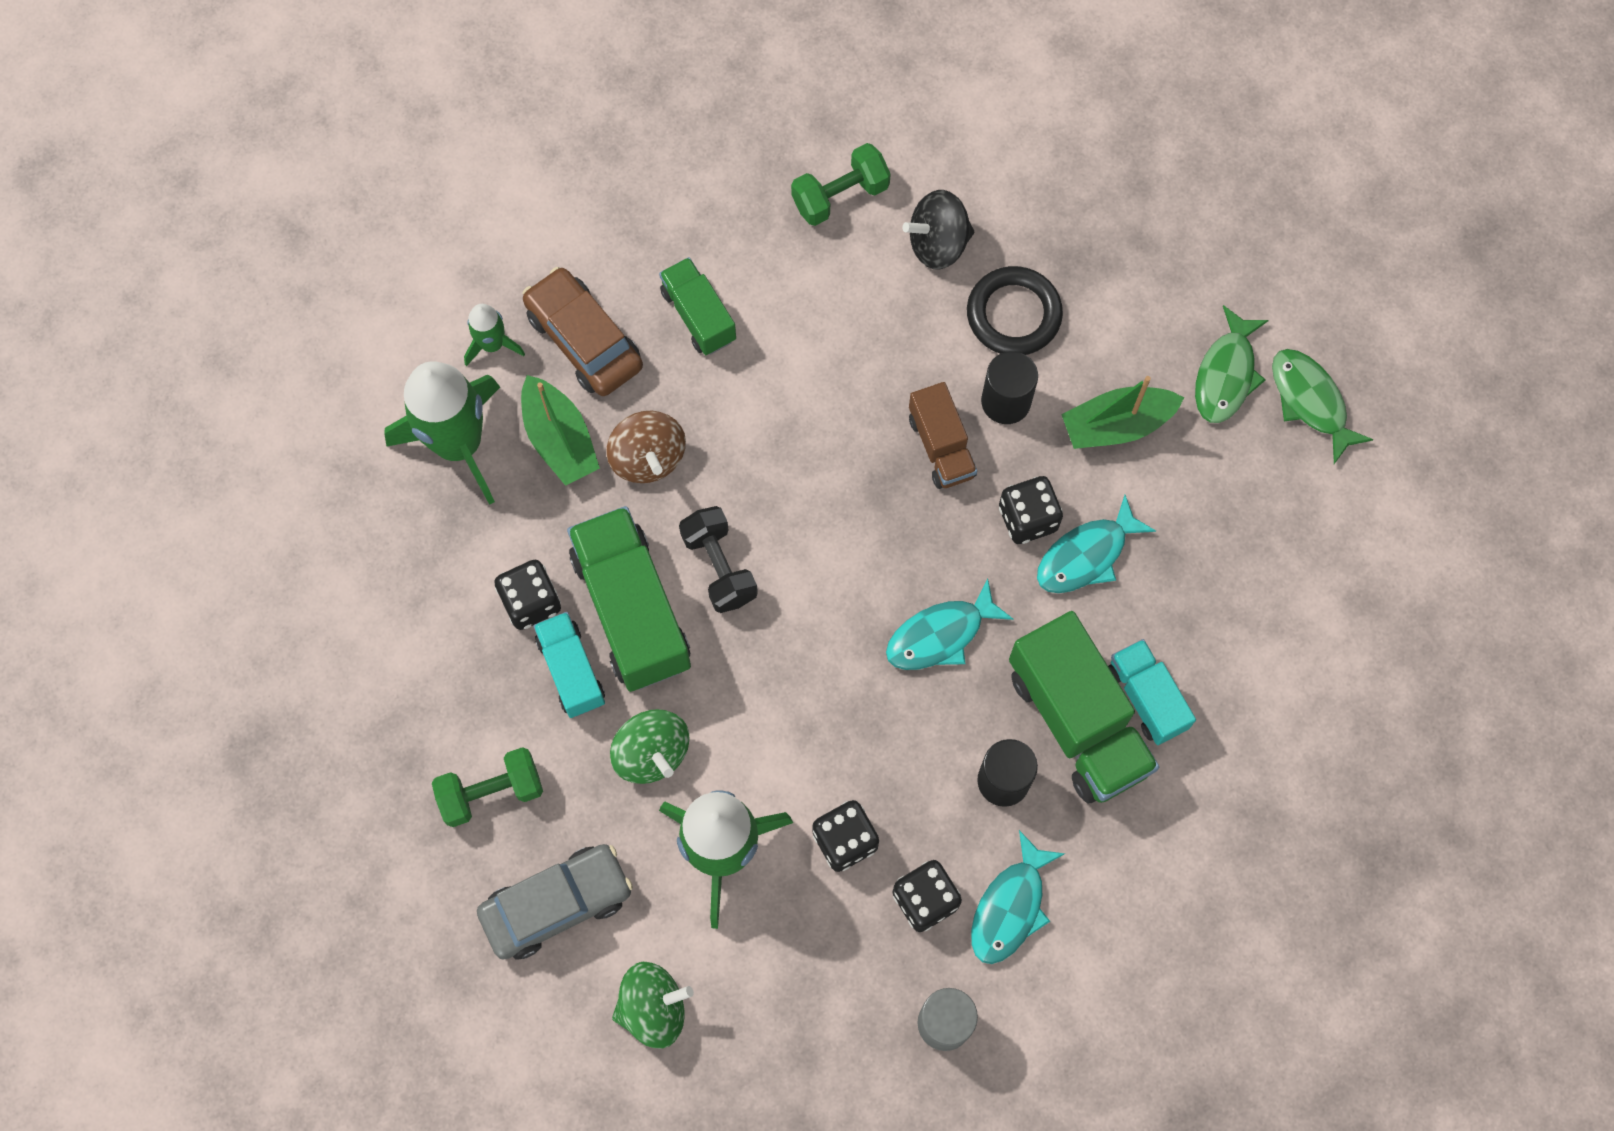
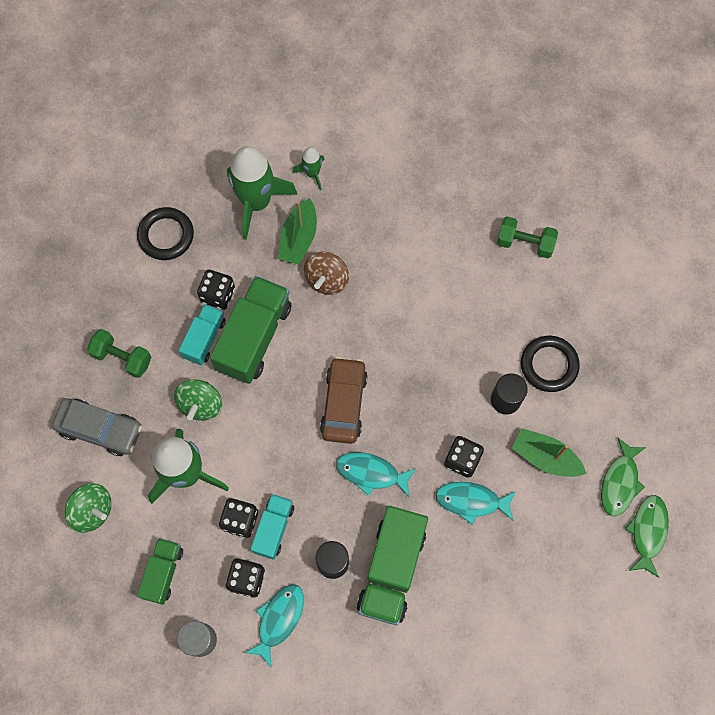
camera: 45 degrees right, 0 degrees up
(385, 591) = (166, 235): none -> black ring
(584, 340) = (351, 206): brown car -> brown car (344, 403)
(698, 315) = (410, 239): green truck -> green truck (163, 572)
(719, 567) = (308, 353): black dumbbell -> none
(938, 243) = (547, 303): black spinning top -> none
(941, 446) = (456, 392): brown truck -> none
(1010, 907) = (279, 619): turquoise fish -> turquoise fish turned 135 degrees clockwise
(1146, 698) = (433, 589): turquoise truck -> turquoise truck (273, 528)
(1226, 375) = (619, 482): green fish -> green fish turned 45 degrees counterclockwise

